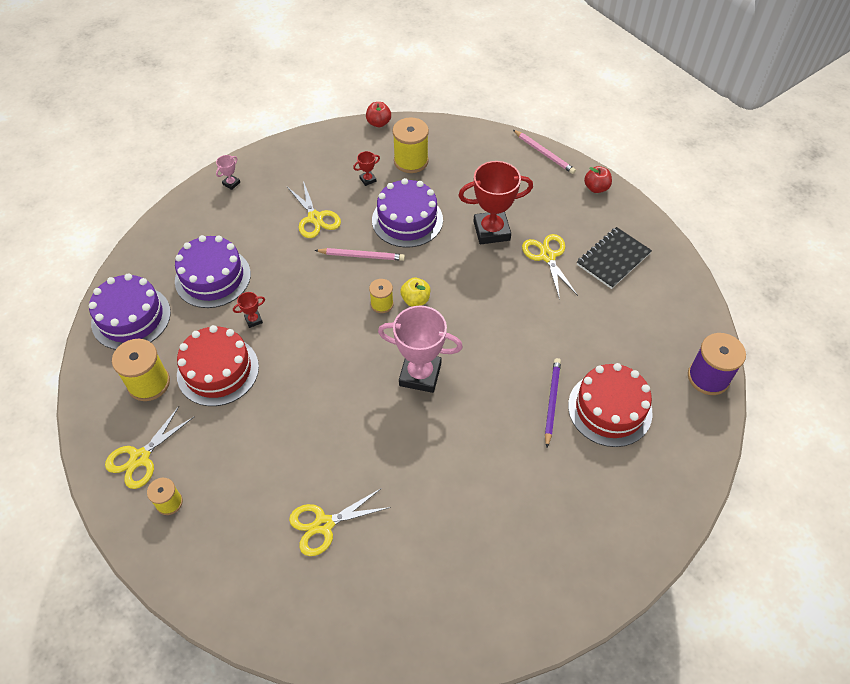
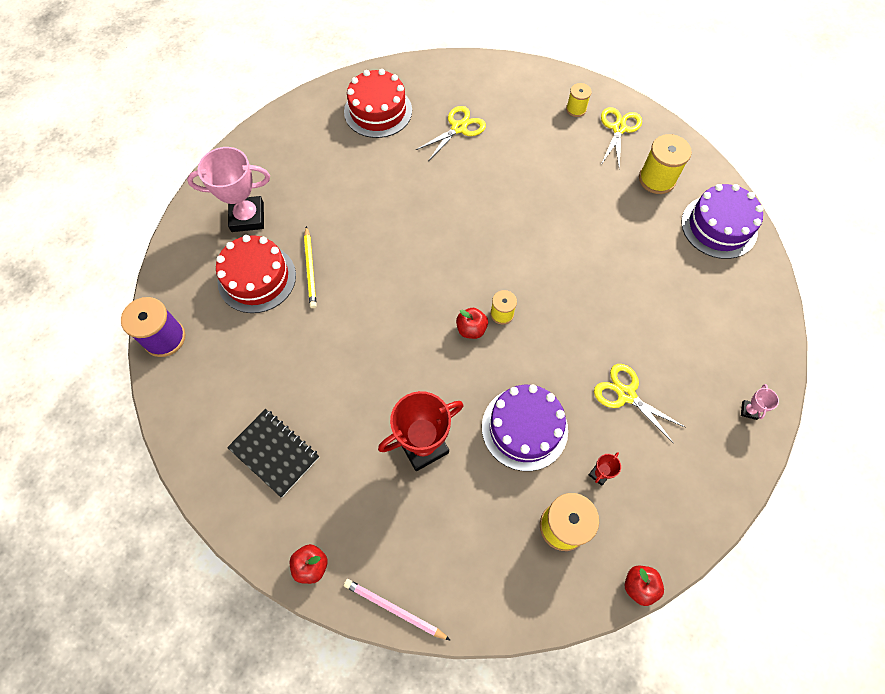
camera: 160 degrees right, 10 degrees up
(213, 277) = (679, 288): purple cake -> none
(218, 370) = (609, 206): red cake -> red cake (378, 111)
(253, 320) = (611, 259): red trophy -> none
(361, 256) = (550, 362): pink pencil -> none
(415, 300) = (471, 329): yellow apple -> red apple
(420, 374) = (435, 256): pink trophy -> pink trophy (247, 217)
(547, 256) = (350, 431): yellow scissors -> none
(552, 402) = (310, 269): purple pencil -> yellow pencil
(613, 259) = (274, 453): black notebook -> black notebook turned 75 degrees counterclockwise

